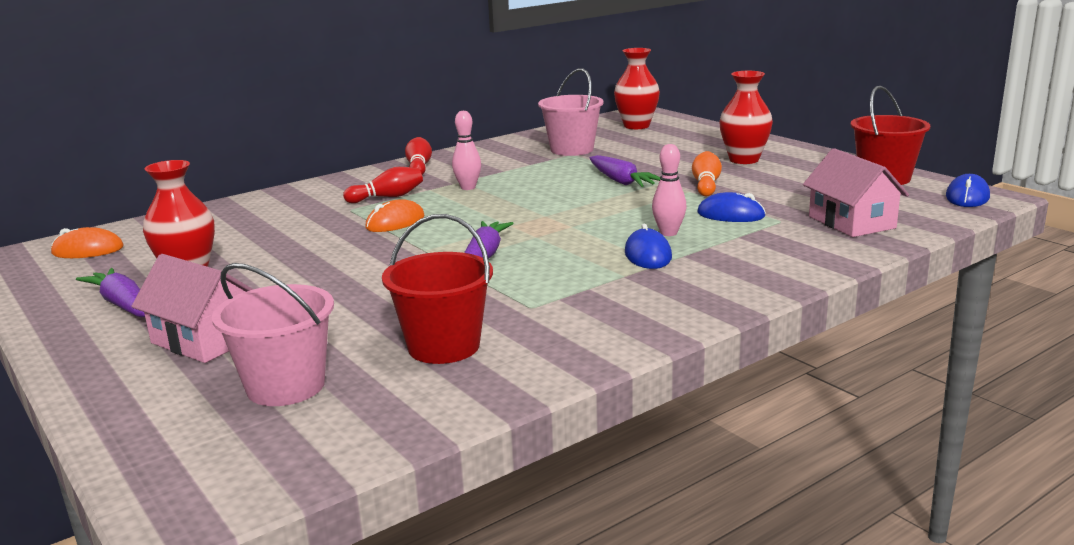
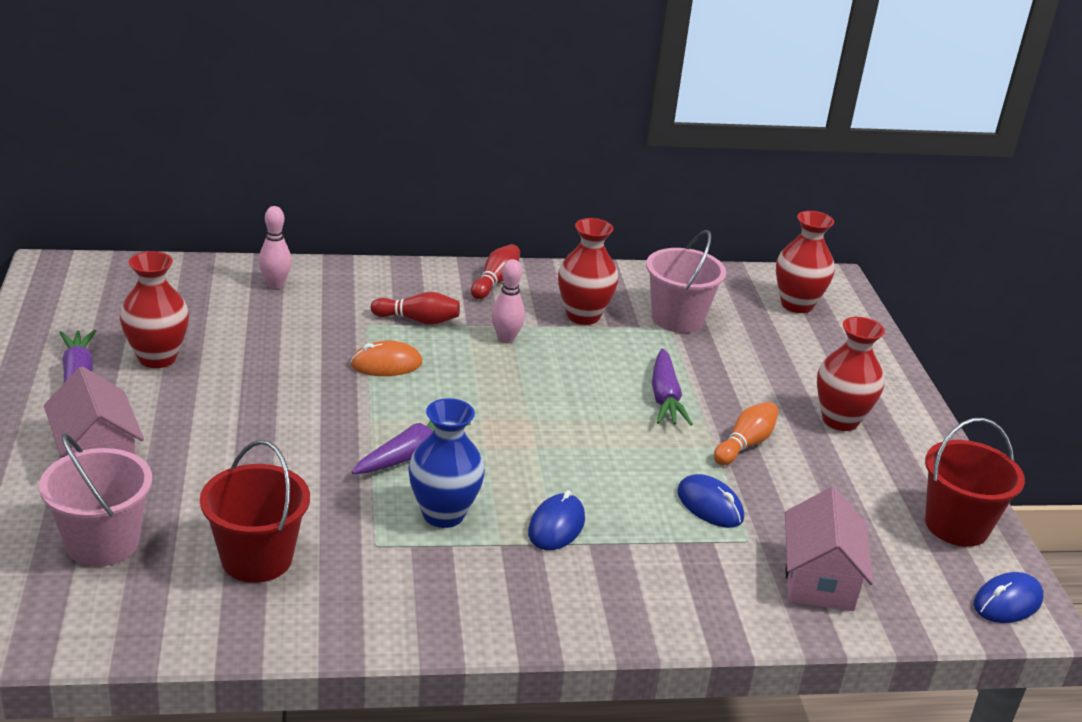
camera: 25 degrees right, 10 degrees up
(88, 250) = (111, 287): orange mouse -> none
(506, 164) = (583, 316): none -> red vase
(557, 276) = (443, 514): none -> blue vase
(668, 233) = (614, 503): pink bowling pin -> pink bowling pin (275, 284)

